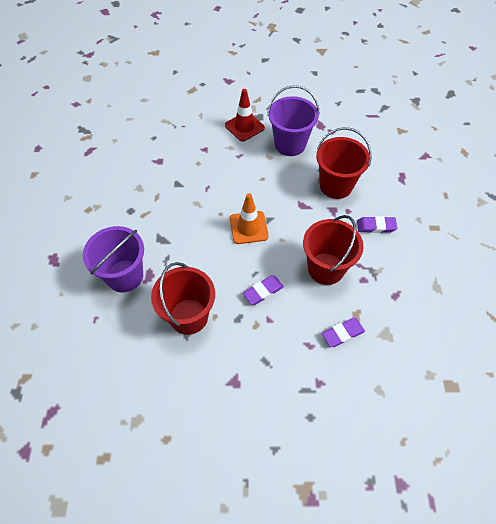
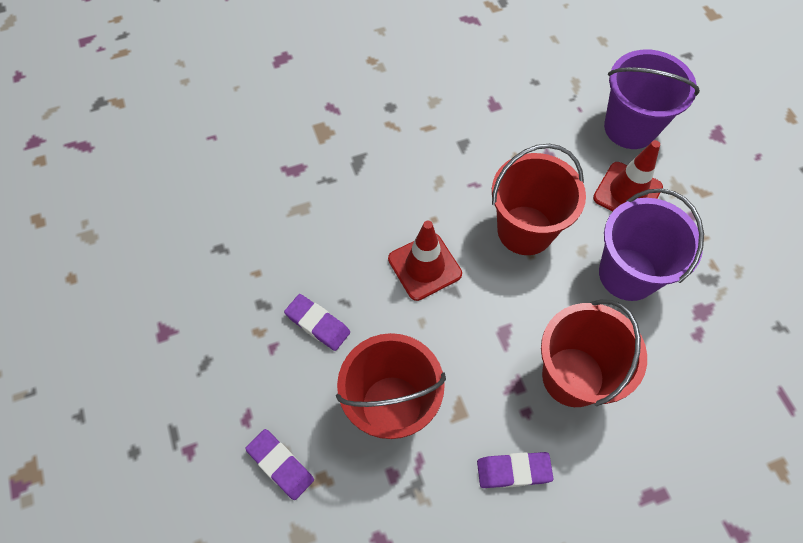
camera: 70 degrees right, 5 degrees up
(124, 276) = (284, 142): purple bucket -> purple bucket (630, 127)
(189, 316) = (246, 240): red bucket -> red bucket (525, 230)
(248, 227) = (424, 266): orange traffic cone -> red traffic cone
(376, 226) = (513, 471): purple eraser -> purple eraser turned 75 degrees counterclockwise

